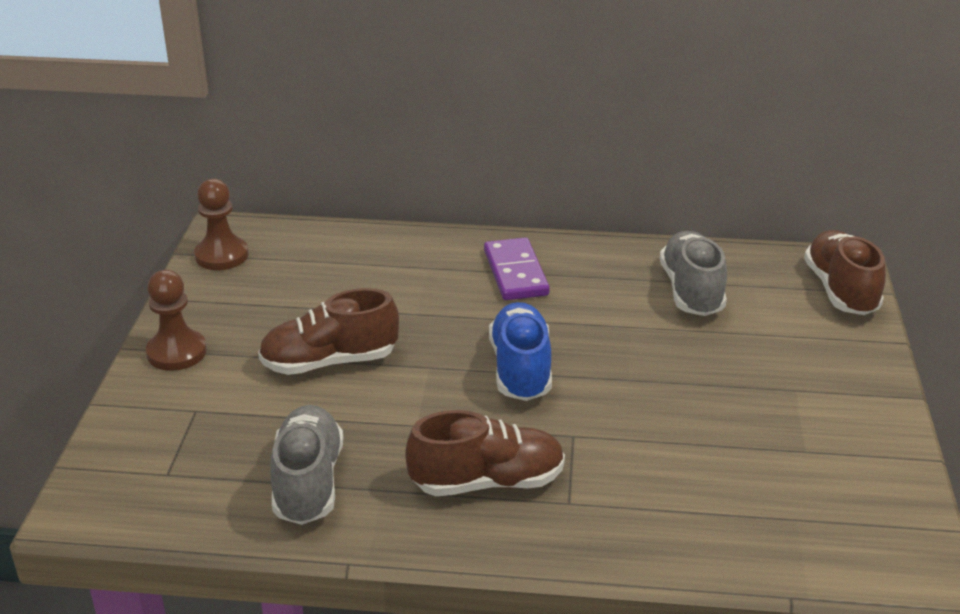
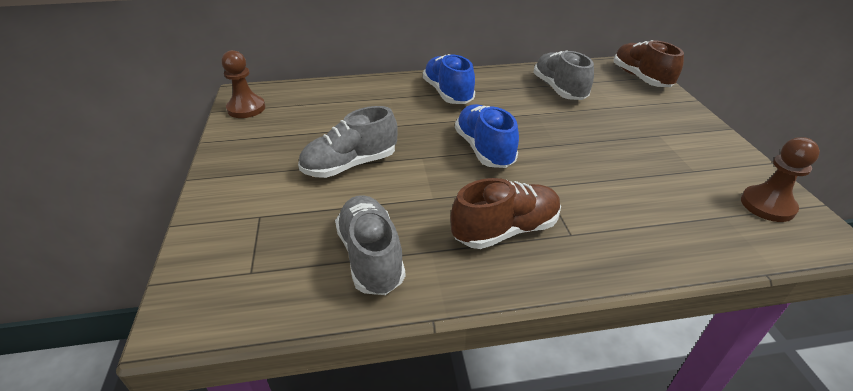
camera: 15 degrees left, 5 degrees up
(176, 352) = (232, 176): brown pawn -> brown pawn (767, 205)
(329, 362) = (350, 165): brown shoe -> grey shoe
(515, 273) = (448, 93): purple domino -> blue shoe

